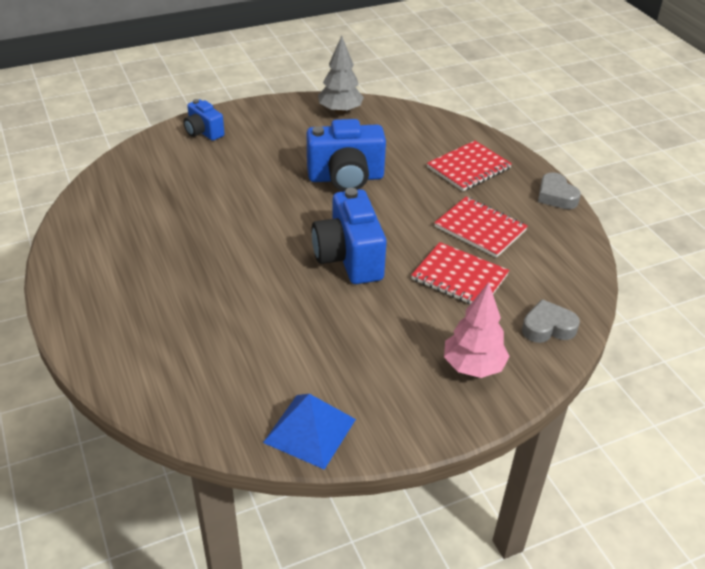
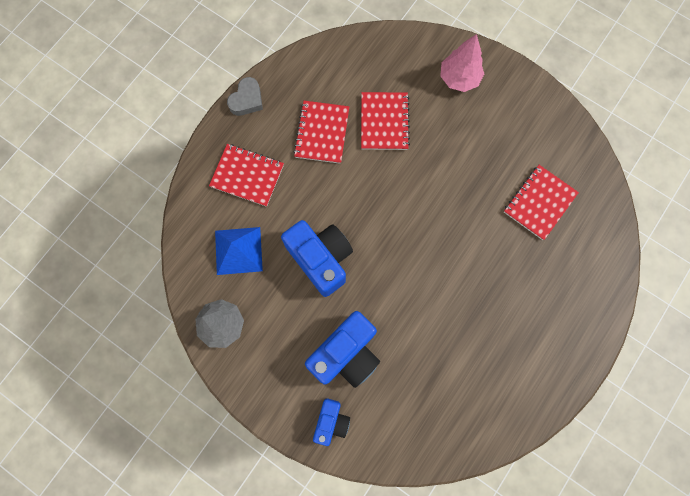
camera: 120 degrees left, 35 degrees up
(253, 355) = (539, 203): none -> red notebook
(310, 430) = (567, 137): blue pyramid -> blue pyramid (238, 250)
(349, 258) = (413, 201): blue camera -> blue camera (346, 354)
(548, 327) = (396, 52): grey heart -> none

